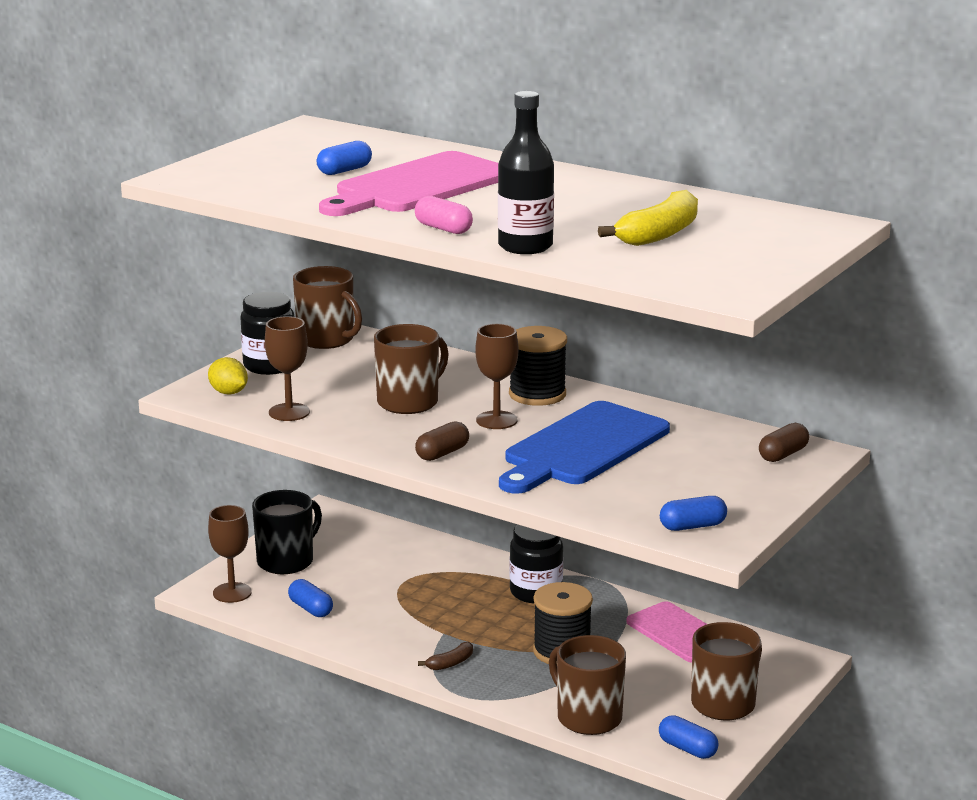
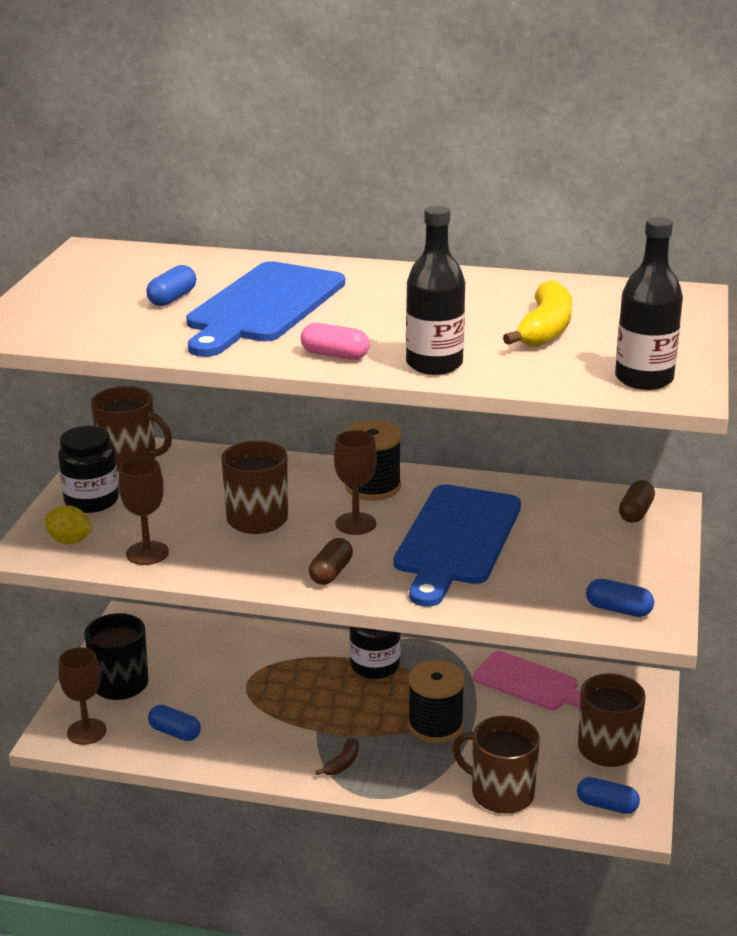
camera: 20 degrees left, 5 degrees up
(418, 186) = (263, 306): pink cutting board -> blue cutting board
(692, 526) = (618, 609): blue capsule -> blue capsule turned 60 degrees clockwise
(708, 281) = (644, 379): none -> black bottle

